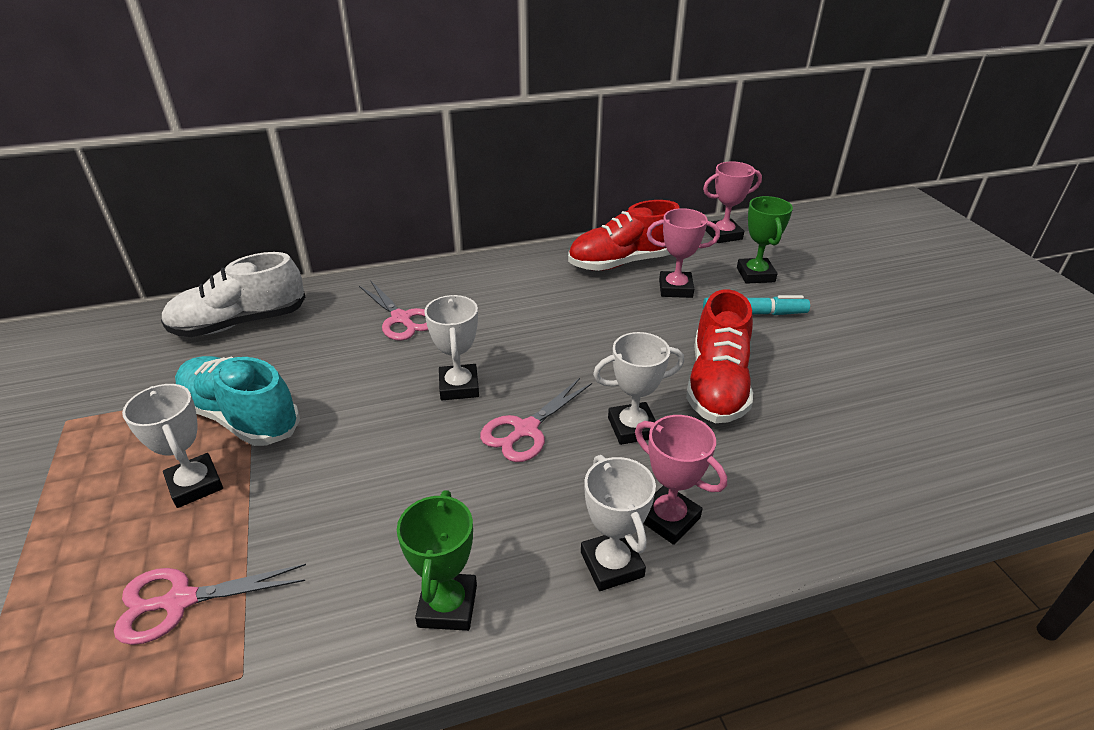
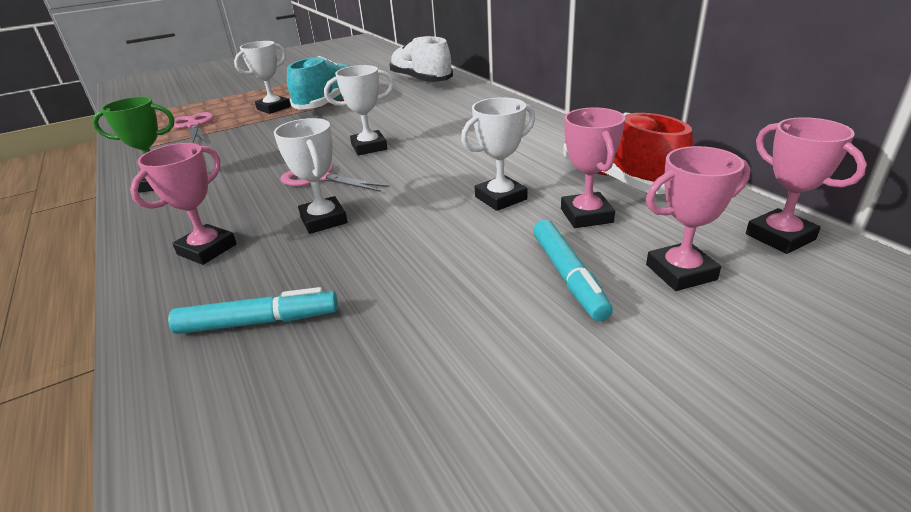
camera: 80 degrees right, 5 degrees down
(401, 319) = (448, 114): pink scissors -> none
(612, 564) = (168, 231): white trophy -> white trophy (501, 198)
(717, 384) = (399, 259): red shoe -> none
(755, 275) = (681, 272): green trophy -> pink trophy
(797, 468) = (258, 322): none -> turquoise marker

